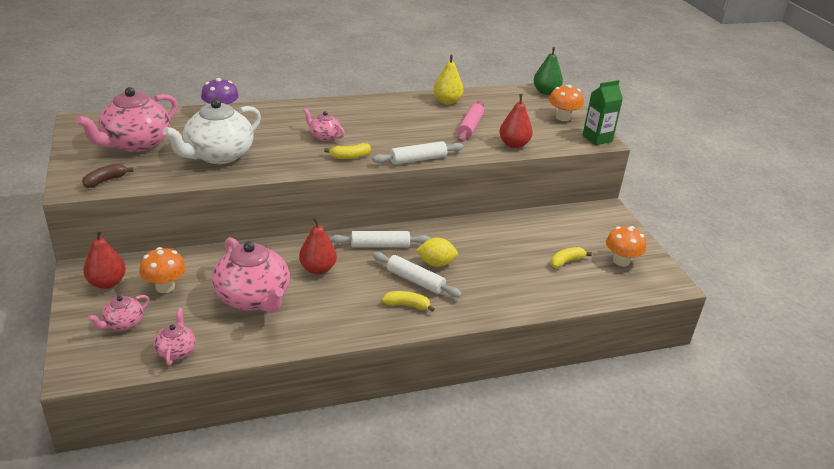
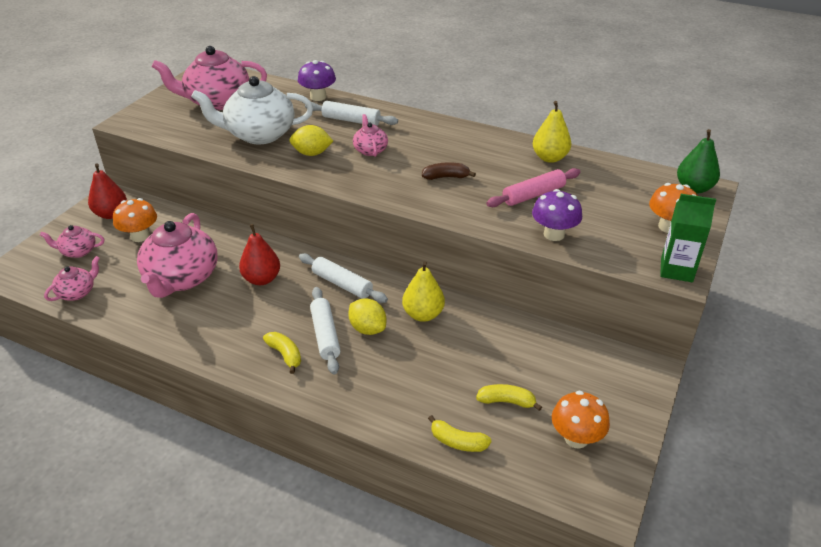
camera: 45 degrees right, 5 degrees up
(105, 180) = (153, 125): brown banana -> brown banana (446, 177)
(284, 153) = (312, 153): none -> yellow lemon
(350, 157) = (363, 179): yellow banana -> yellow banana (457, 442)
(418, 159) = (423, 208): white rolling pin -> white rolling pin (351, 120)
(457, 239) = (423, 314): none -> yellow pear
(514, 144) = (554, 234): red pear -> purple mushroom

